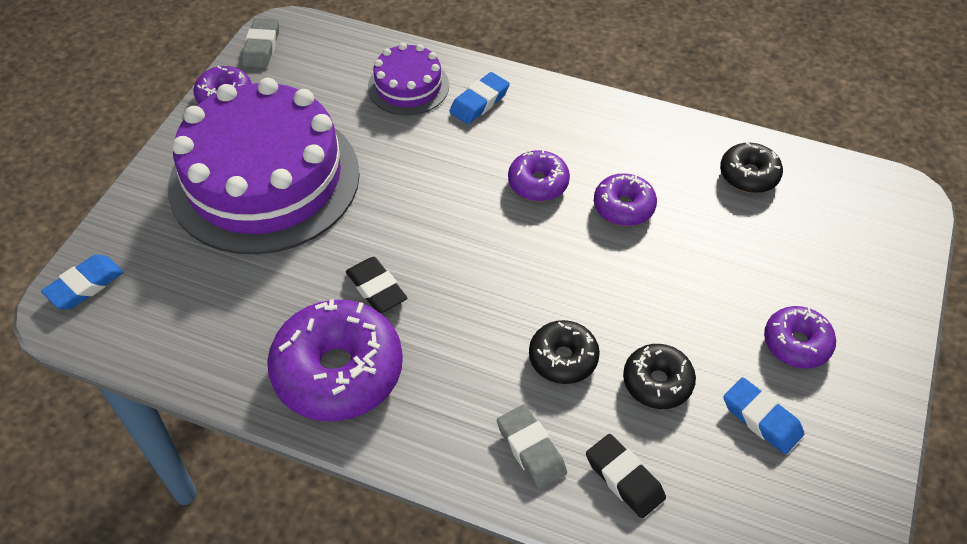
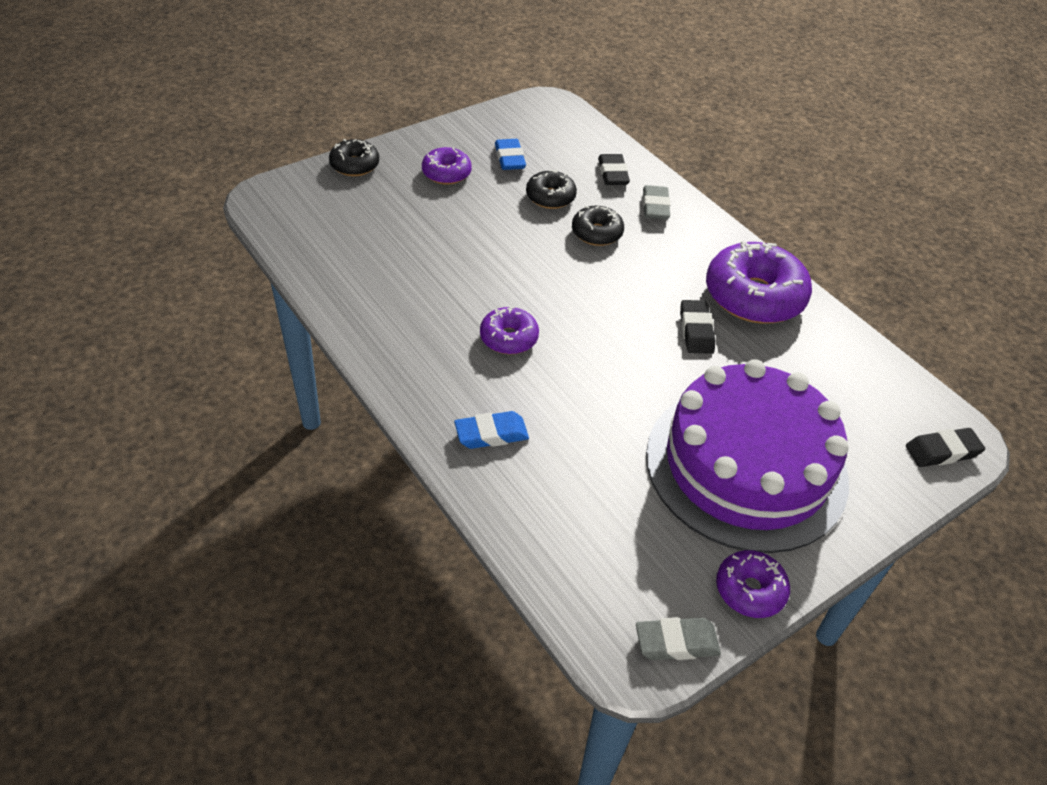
camera: 150 degrees left, 5 degrees down
(85, 285) = (942, 451): blue eraser -> black eraser
(261, 47) = (676, 642): grey eraser -> grey eraser turned 45 degrees clockwise
(408, 86) = (545, 490): purple cake -> none
(623, 207) = (462, 289): purple donut -> none
(749, 175) = (345, 261): black donut -> black donut (354, 165)

